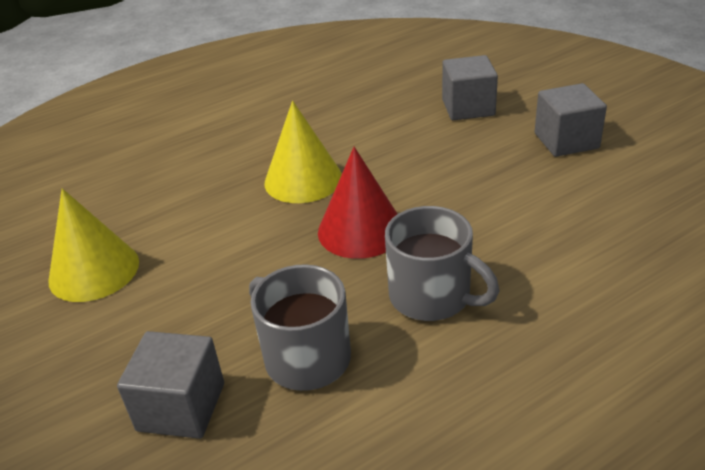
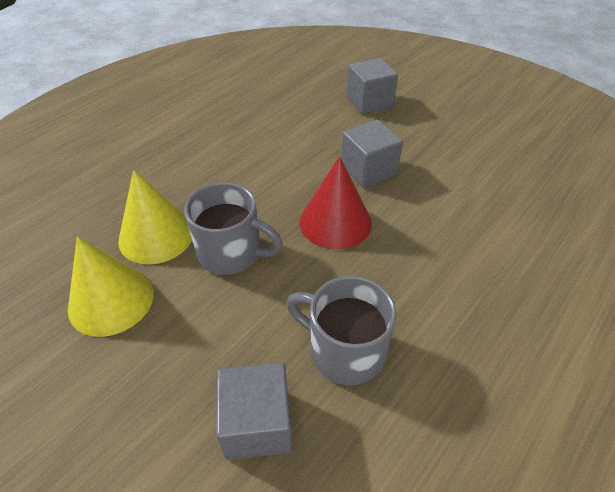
camera: 20 degrees left, 10 degrees up
(303, 180) = (266, 181): yellow cone -> yellow cone (156, 235)
(432, 297) = (420, 274): grey mug -> grey mug (231, 253)
(566, 141) = (454, 123): grey cube -> grey cube (368, 170)

